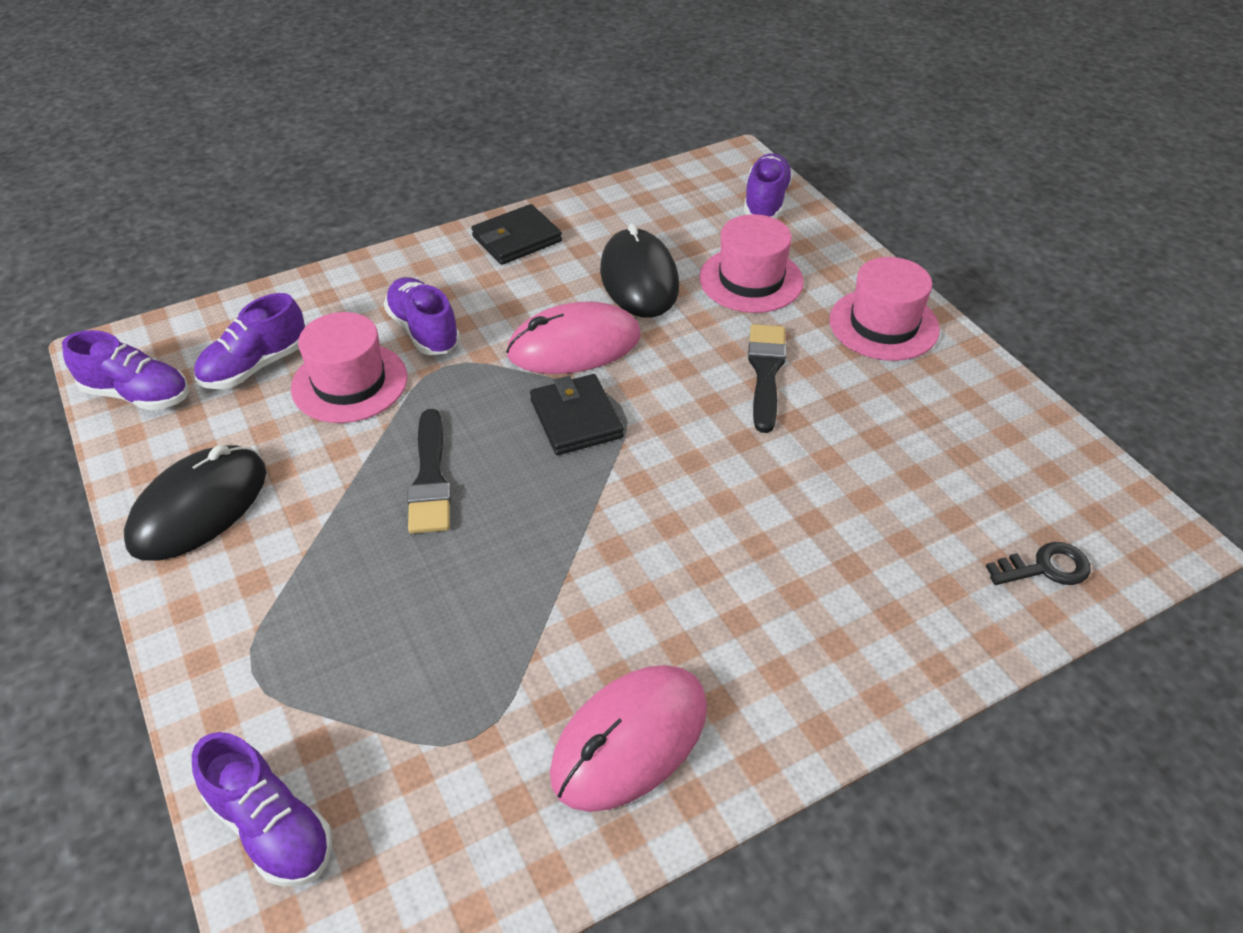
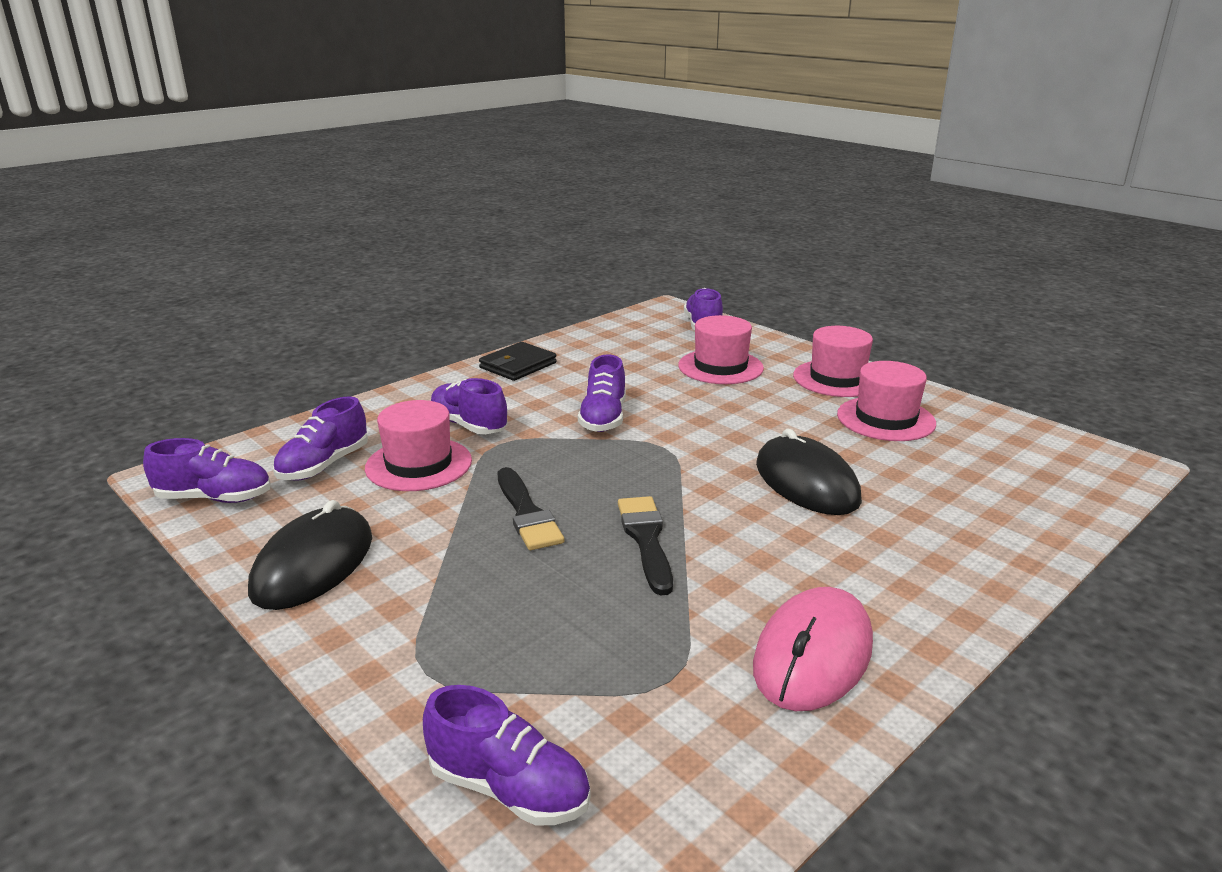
camera: 15 degrees left, 20 degrees down
(574, 345) = (603, 418): pink mouse -> purple shoe
(576, 418) = (632, 460): black wallet -> none
(639, 278) = (632, 376): black mouse -> black mouse (806, 482)
(766, 372) = (767, 414): black brush -> black brush (646, 539)
(905, 406) = (885, 419): none -> pink hat
(1045, 568) = (1057, 492): black key -> none

